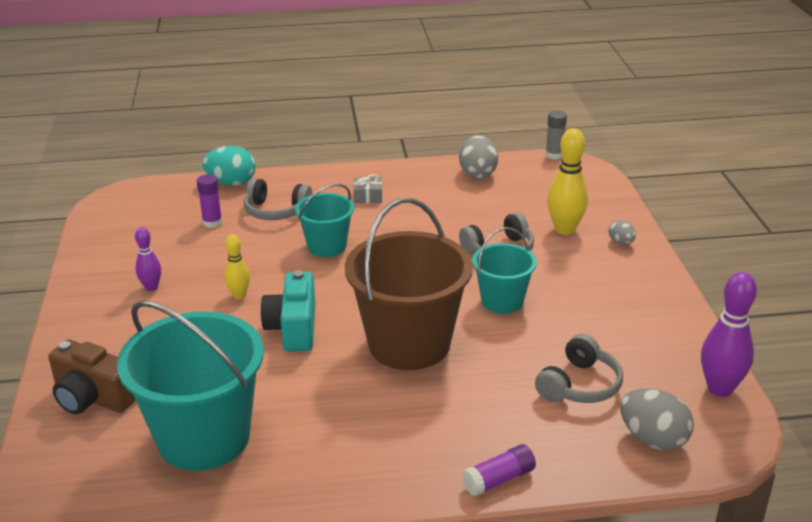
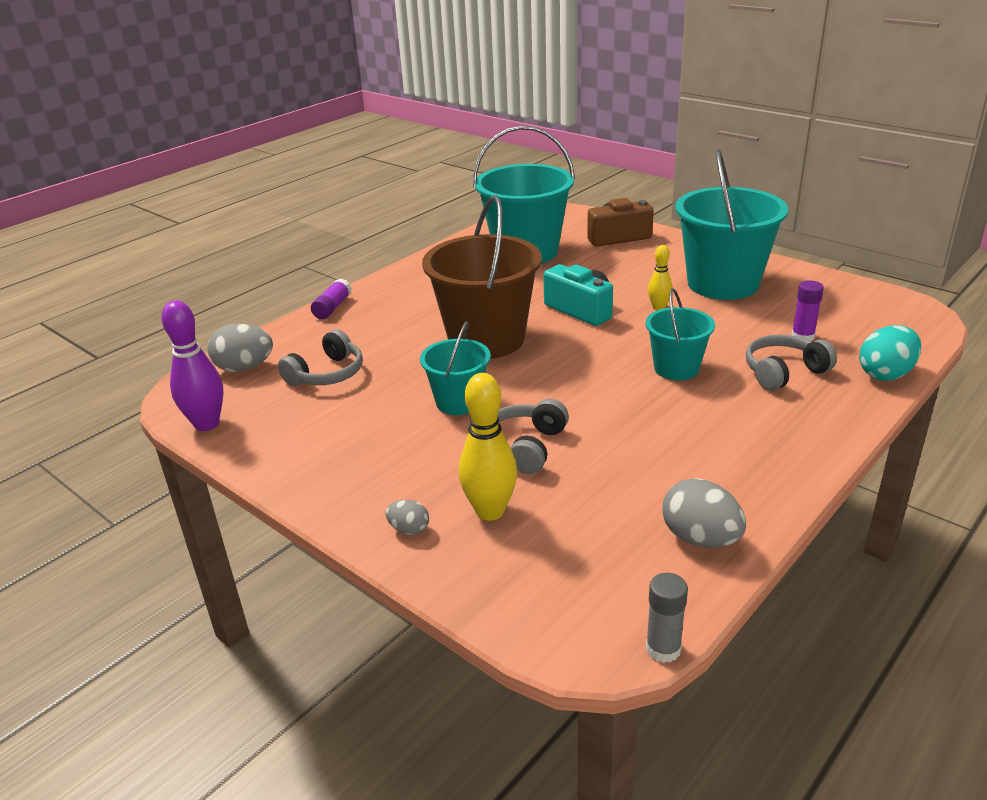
camera: 140 degrees right, 0 degrees up
(151, 287) = (723, 283): purple bowling pin -> turquoise bucket
(368, 197) = (745, 432): grey gift -> none
(579, 385) = (327, 374): grey headphones -> grey headphones turned 135 degrees counterclockwise

